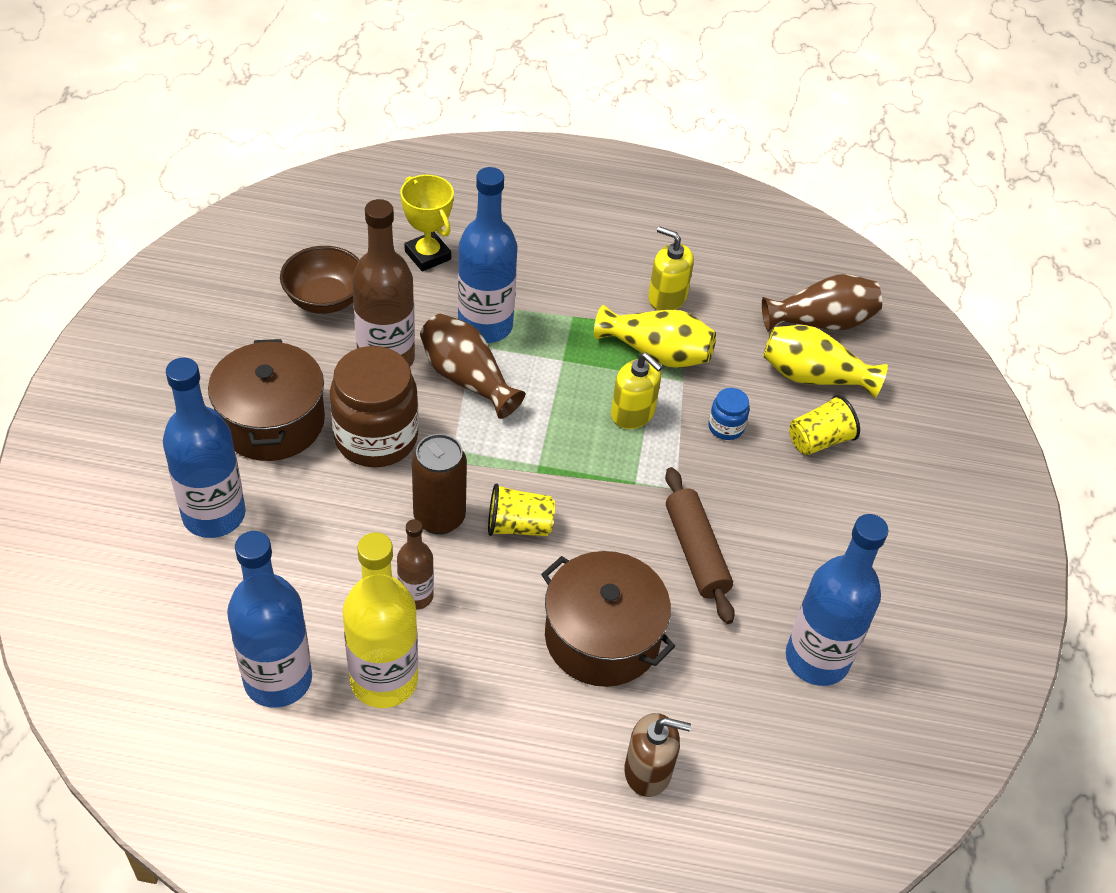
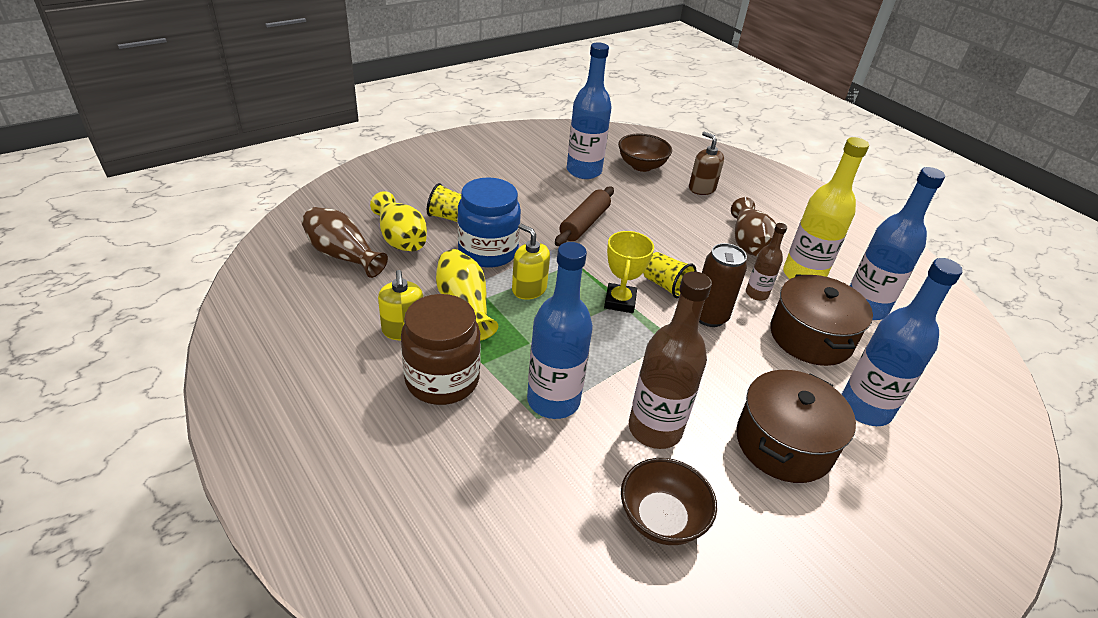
camera: 135 degrees left, 10 degrees down
(376, 438) = (711, 382): brown jar -> brown jar (442, 380)
(427, 255) = (529, 494): yellow trophy -> yellow trophy (620, 301)
(467, 379) = (609, 375): brown vase -> brown vase (748, 243)
(602, 637) = (672, 227): brown pot -> brown pot (810, 337)
(632, 413) = (529, 289): yellow soap dispenser -> yellow soap dispenser turned 45 degrees counterclockwise
(726, 427) = (488, 251): blue jar -> blue jar, size x2.22
(772, 750) = (641, 166): none -> brown bowl

